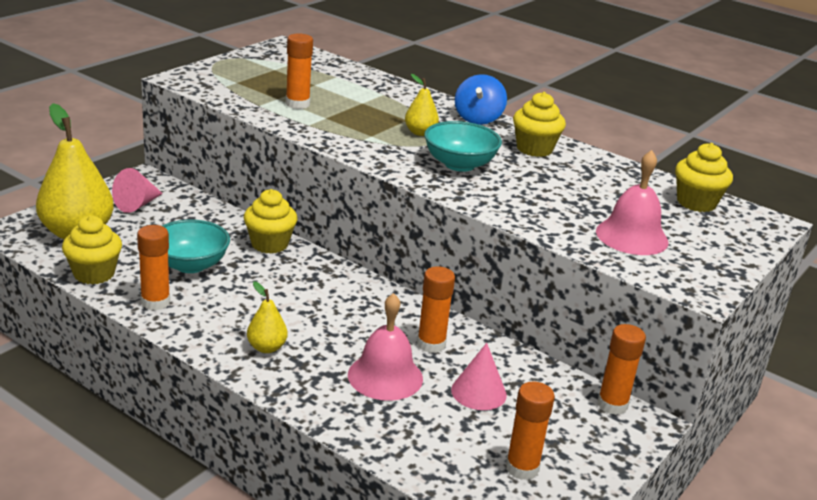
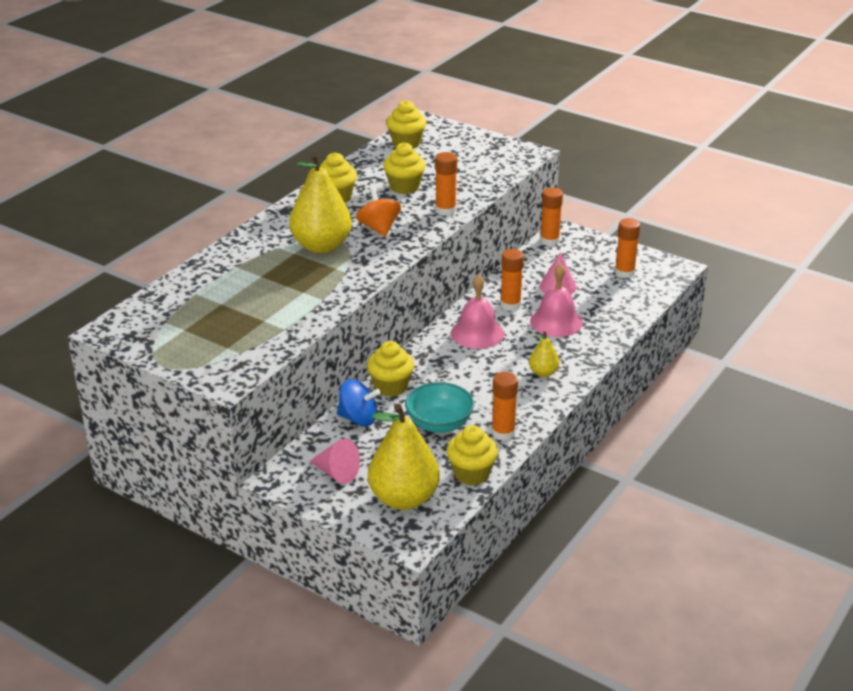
camera: 90 degrees left, 5 degrees up
(297, 104) = (275, 308): orange glue stick -> orange glue stick (445, 210)
(420, 133) = (321, 246): yellow pear -> yellow pear, size x2.09
(459, 164) = (379, 228): turquoise bowl -> orange spinning top
(478, 118) = (281, 220): blue spinning top -> blue spinning top (358, 418)
(568, 189) = (404, 187): none -> yellow cupcake
(632, 236) = (468, 168): pink bell -> pink bell (477, 333)

